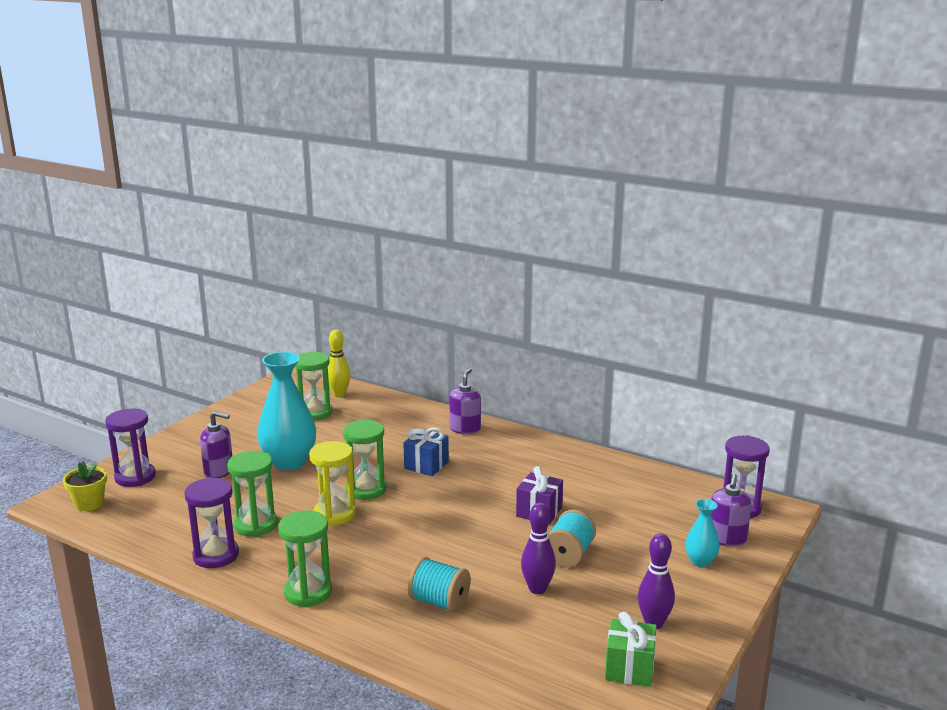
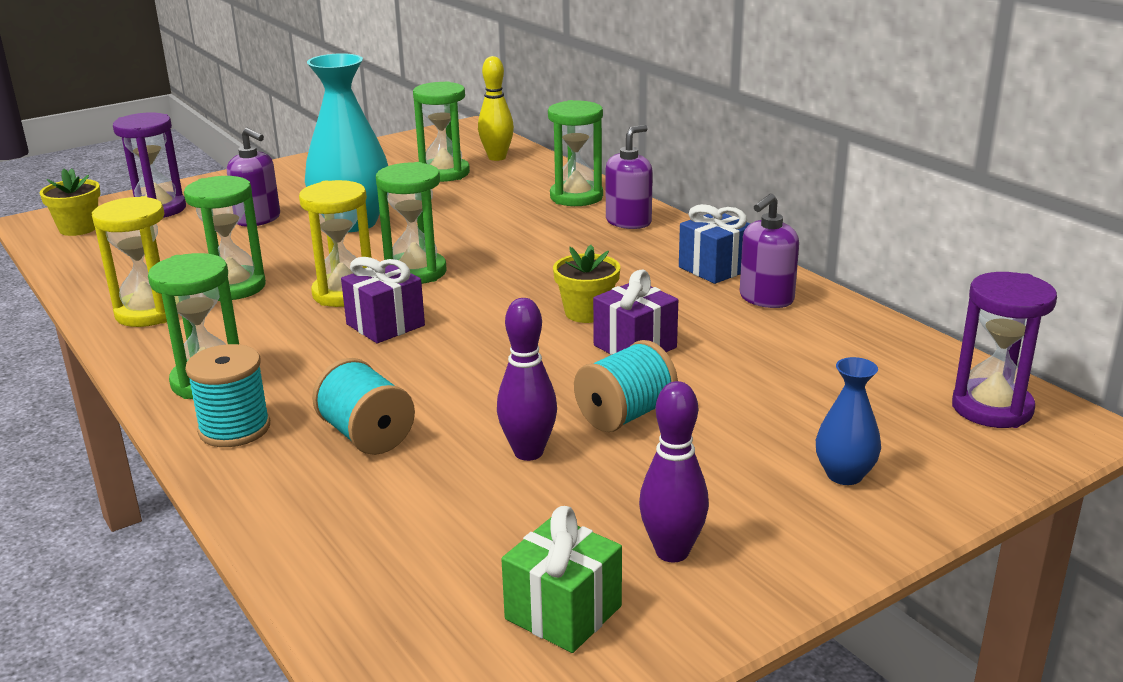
camera: 25 degrees right, 5 degrees up
(216, 555) = (149, 313): purple hourglass -> yellow hourglass
(357, 618) = (234, 429): none -> turquoise spool
(382, 530) = (385, 325): none -> purple gift
(417, 416) = (576, 197): none -> green hourglass
(426, 465) = (528, 257): blue gift -> blue gift (715, 268)
(494, 496) = (587, 313): none -> yellow flower pot
(700, 561) = (844, 475): turquoise vase -> blue vase
(726, 539) = (925, 451): purple soap dispenser -> purple soap dispenser (766, 299)

